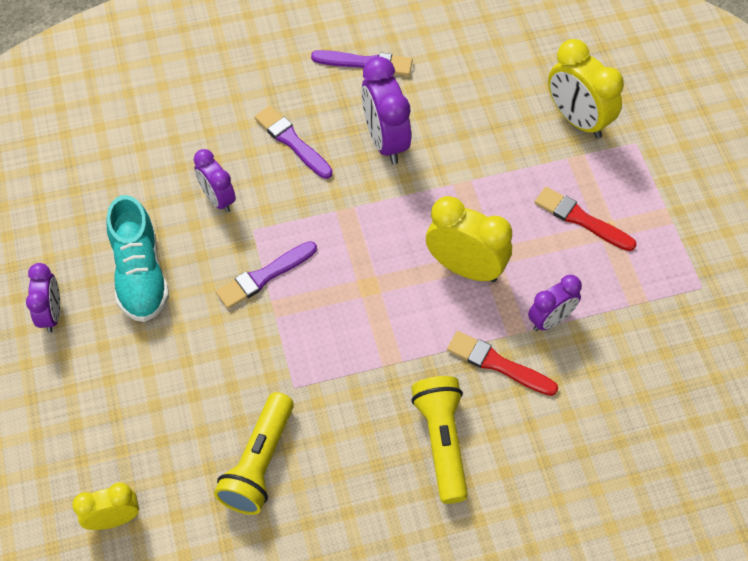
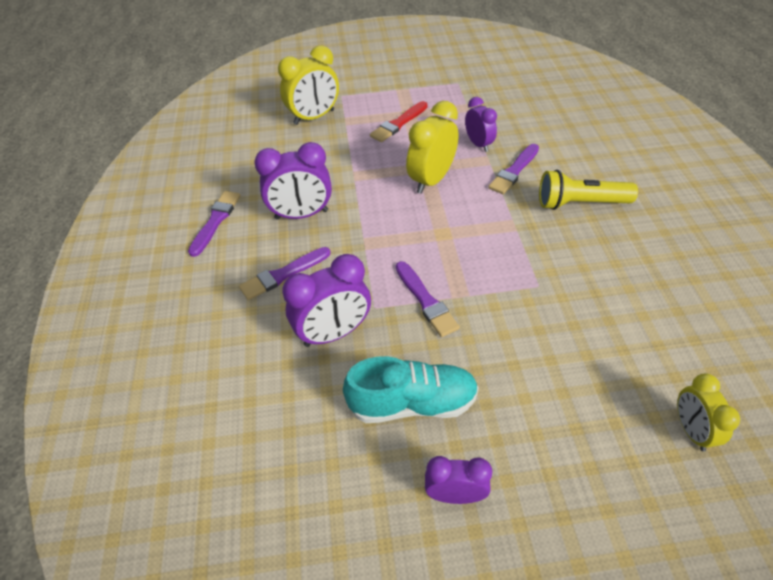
camera: 80 degrees left, 10 degrees down
(218, 199) = (334, 333): purple clock -> purple clock, size x1.58
(259, 463) = (614, 313): yellow flashlight -> none
(498, 364) = (514, 171): red brush -> purple brush

